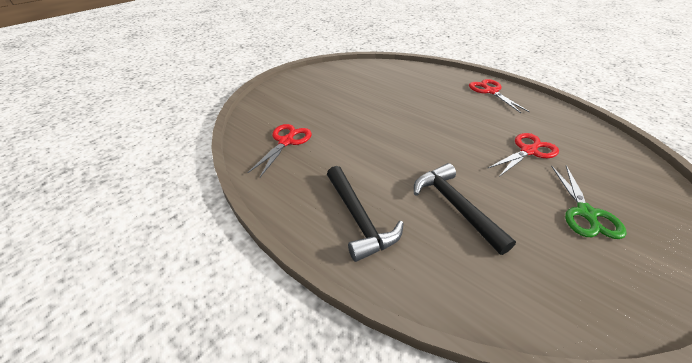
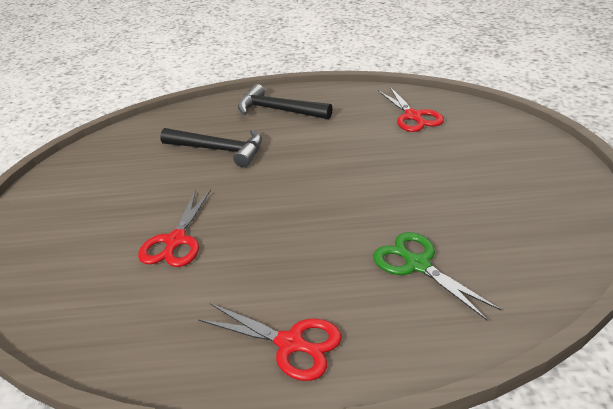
camera: 140 degrees right, 5 degrees down
(585, 213) = (105, 201): green scissors -> green scissors (418, 265)

